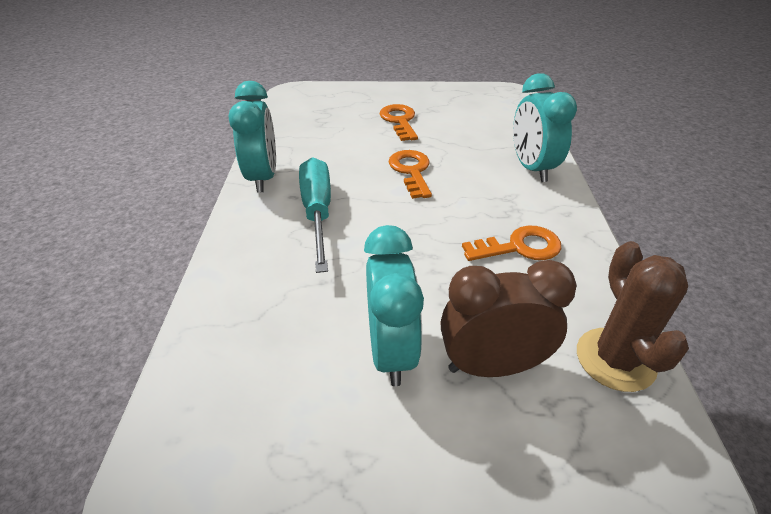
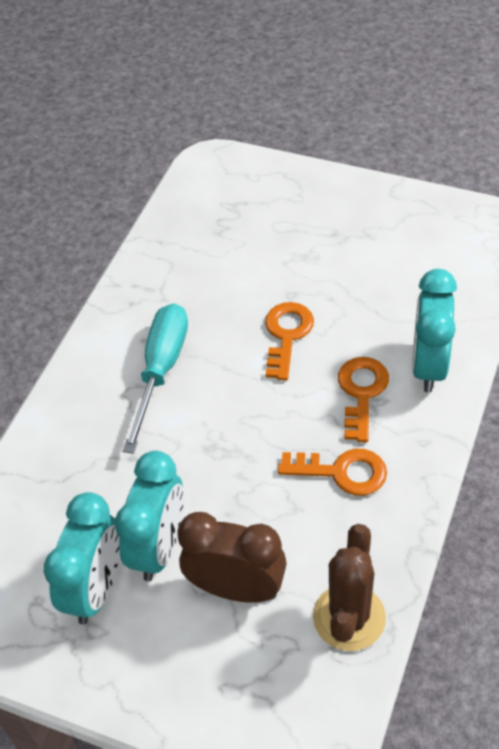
camera: 25 degrees right, 10 degrees up
(263, 177) = (125, 305): turquoise clock -> turquoise clock (96, 588)
(399, 121) = (315, 246): orange key -> orange key (361, 393)

